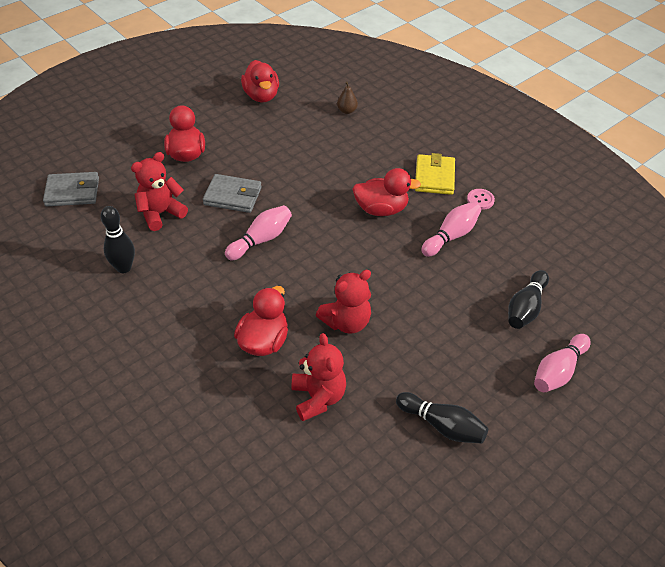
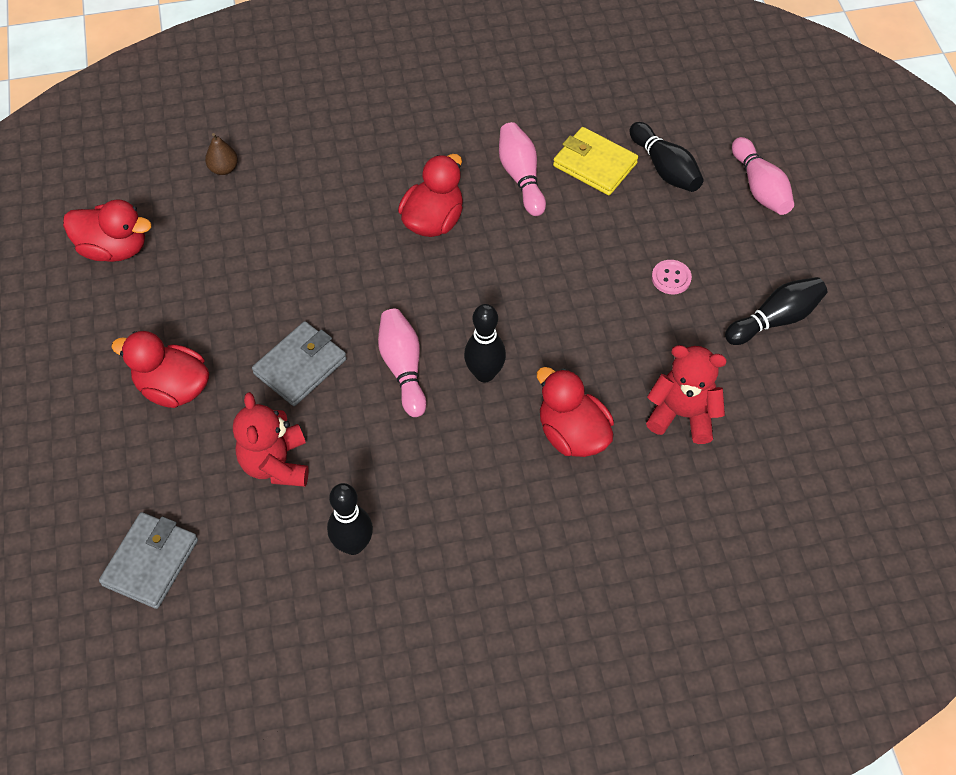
camera: 60 degrees left, 10 degrees up
(282, 279) = (484, 374): none -> black bowling pin
(346, 322) = (590, 339): red teddy bear -> none
(434, 177) = (414, 142): yellow wallet -> yellow wallet (595, 164)
(480, 200) = (482, 120): pink button -> pink button (671, 278)

